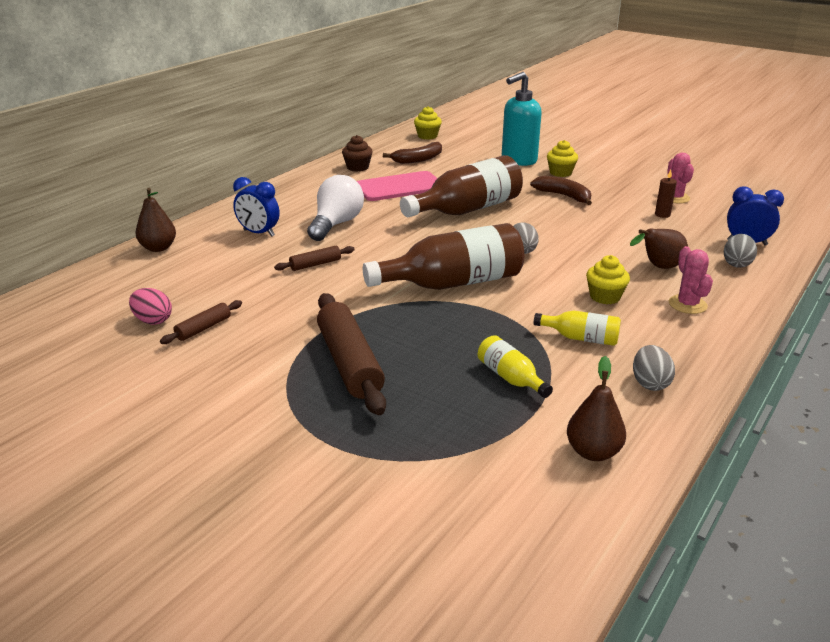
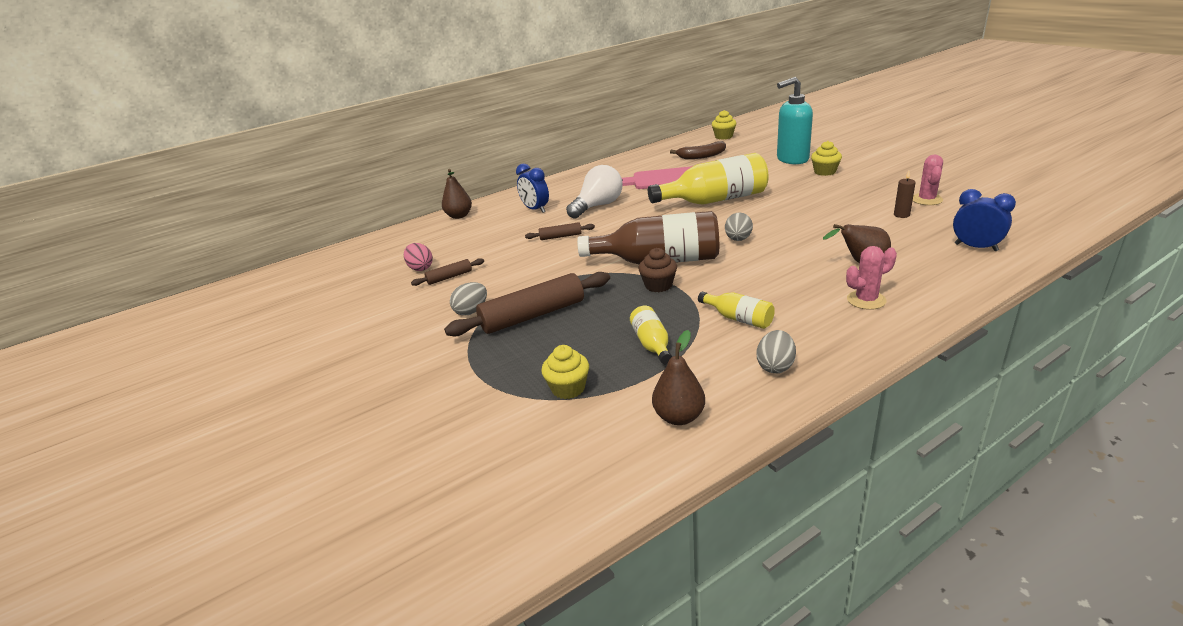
camera: 25 degrees right, 0 degrees up
(349, 363) = (533, 315): brown rolling pin -> brown rolling pin turned 60 degrees clockwise
(357, 167) = (646, 161): brown cupcake -> brown cupcake (658, 285)
(467, 210) = (714, 200): brown bottle -> yellow bottle
(564, 196) = (813, 193): brown banana -> none
(605, 297) = (787, 285): yellow cupcake -> yellow cupcake (568, 388)
(687, 304) = (866, 300): pink cactus -> pink cactus turned 60 degrees clockwise
(737, 264) = (949, 267): grey egg -> grey egg (471, 311)

